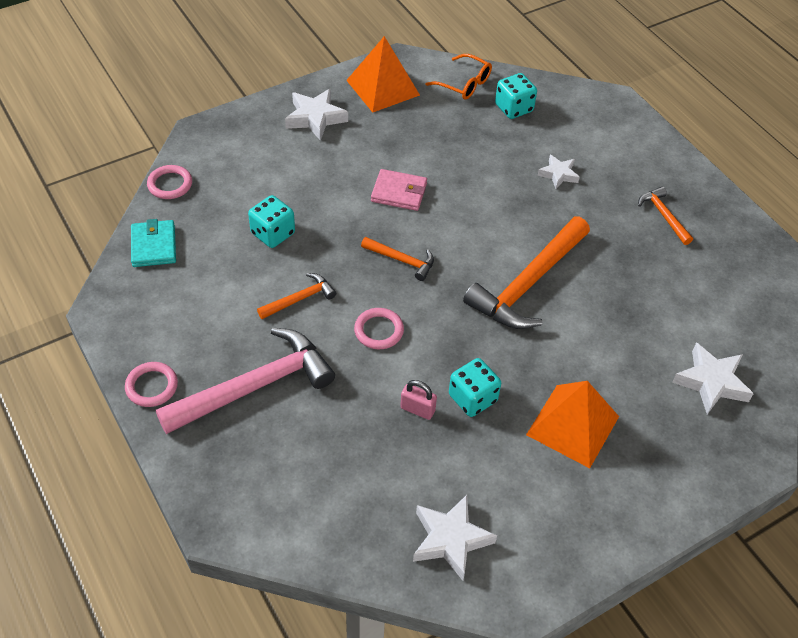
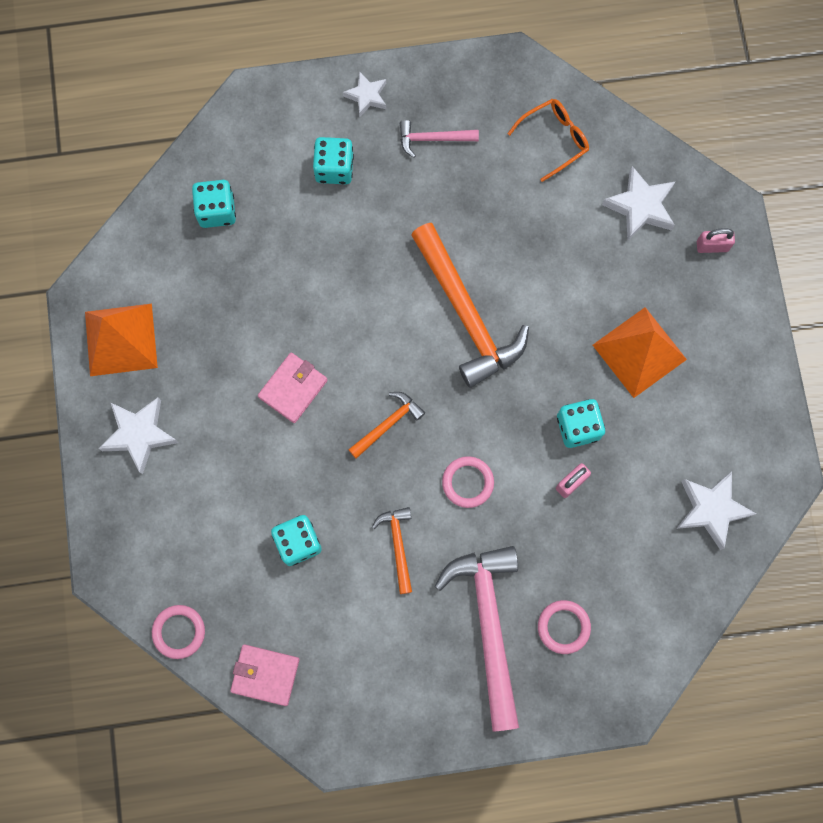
camera: 65 degrees left, 25 degrees up
(152, 386) = (451, 726): pink ring -> pink ring (563, 627)
(154, 246) = (265, 675): turquoise wallet -> pink wallet
(464, 84) = (154, 246): orange glasses -> orange glasses (554, 139)
(558, 174) = (335, 213): white star -> white star (367, 96)
(594, 163) = (334, 168): none -> turquoise dice
(663, 216) = (433, 139): orange hammer -> pink hammer
(715, 454) = (712, 246): none -> pink padlock

